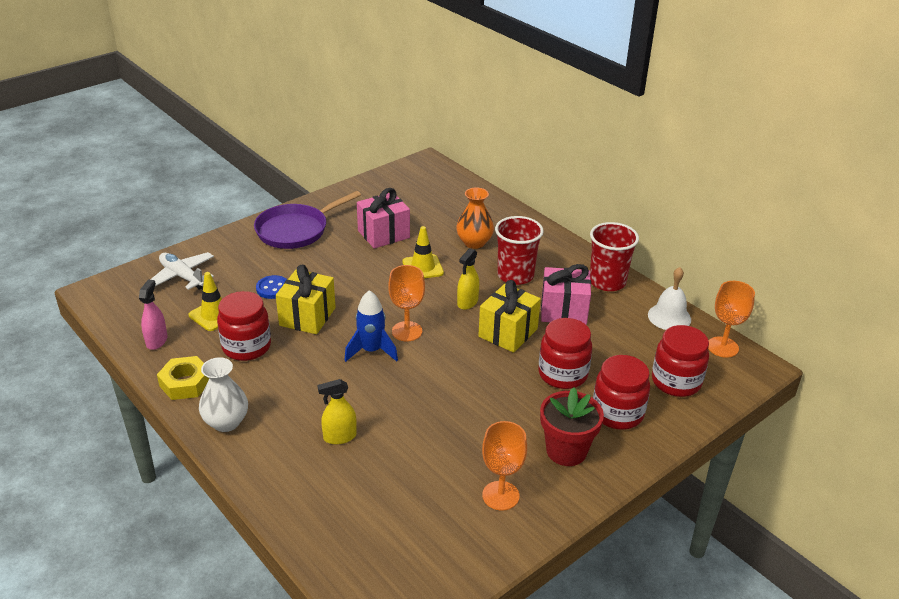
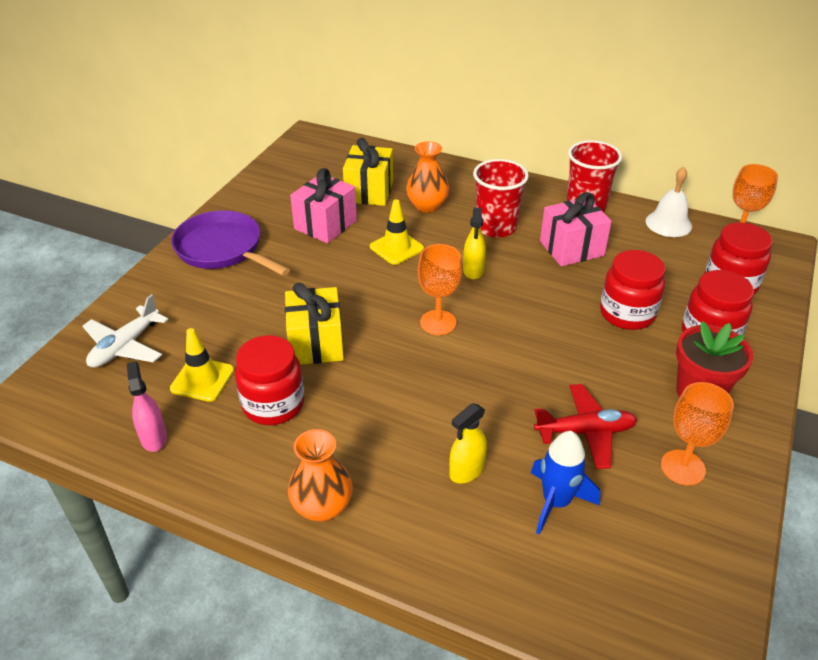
camera: 25 degrees left, 5 degrees up
(182, 276) = (125, 346): white plane -> white plane turned 75 degrees counterclockwise
(185, 383) = (232, 478): yellow nut -> none
(226, 422) = (322, 507): white vase -> orange vase
(273, 288) = (249, 324): blue button -> none
(296, 230) = (222, 249): purple pan -> purple pan turned 105 degrees clockwise
(371, 351) = (419, 358): blue rocket -> blue rocket (556, 502)
(448, 444) = (585, 432): none -> red plane
(508, 333) = (539, 289): yellow gift -> yellow gift (369, 191)

